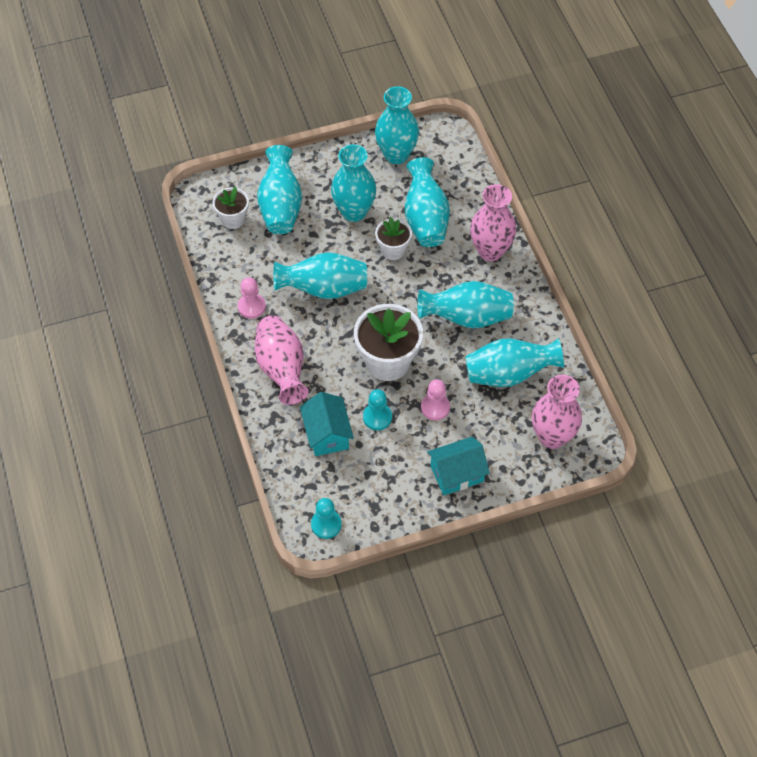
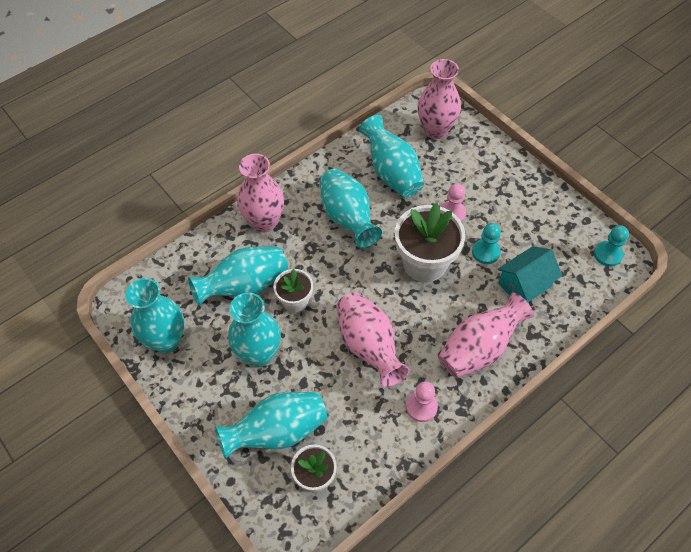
camera: 110 degrees left, 0 degrees up
(323, 289) = (369, 346): turquoise vase -> pink vase
(457, 474) = (505, 180): turquoise house -> none

